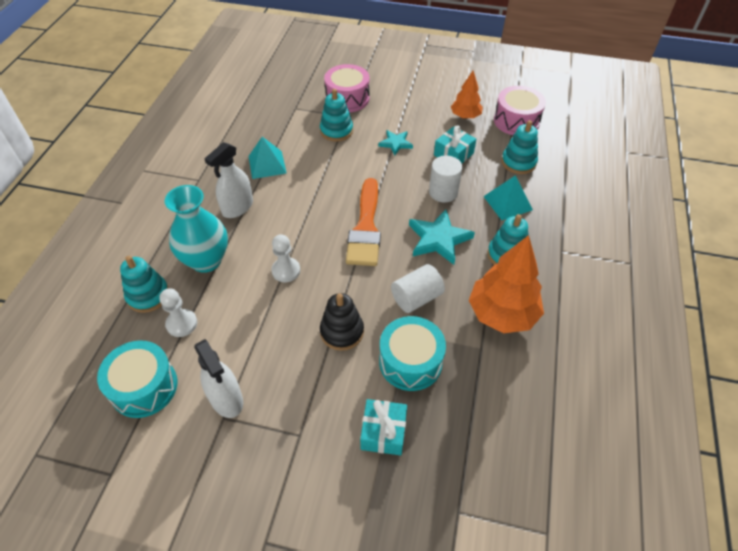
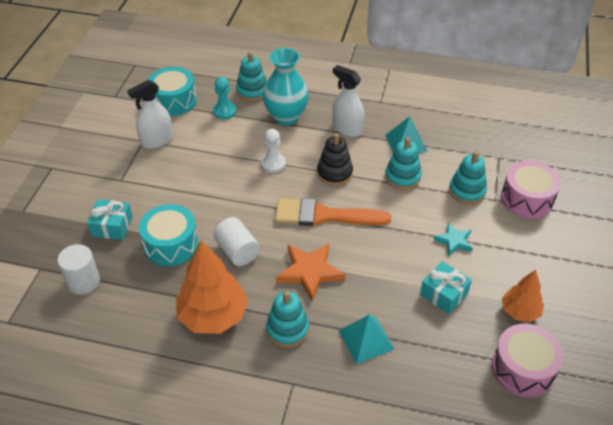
camera: 90 degrees right, 5 degrees down
(182, 324) = (224, 111): white pawn -> turquoise pawn
(342, 332) = (206, 201): black stacking toy -> black stacking toy (334, 173)
(438, 239) = (310, 272): turquoise star -> orange star
(443, 192) = (379, 280): white cylinder -> white cylinder (83, 282)
(518, 162) = (438, 360): turquoise stacking toy -> turquoise stacking toy (402, 177)

